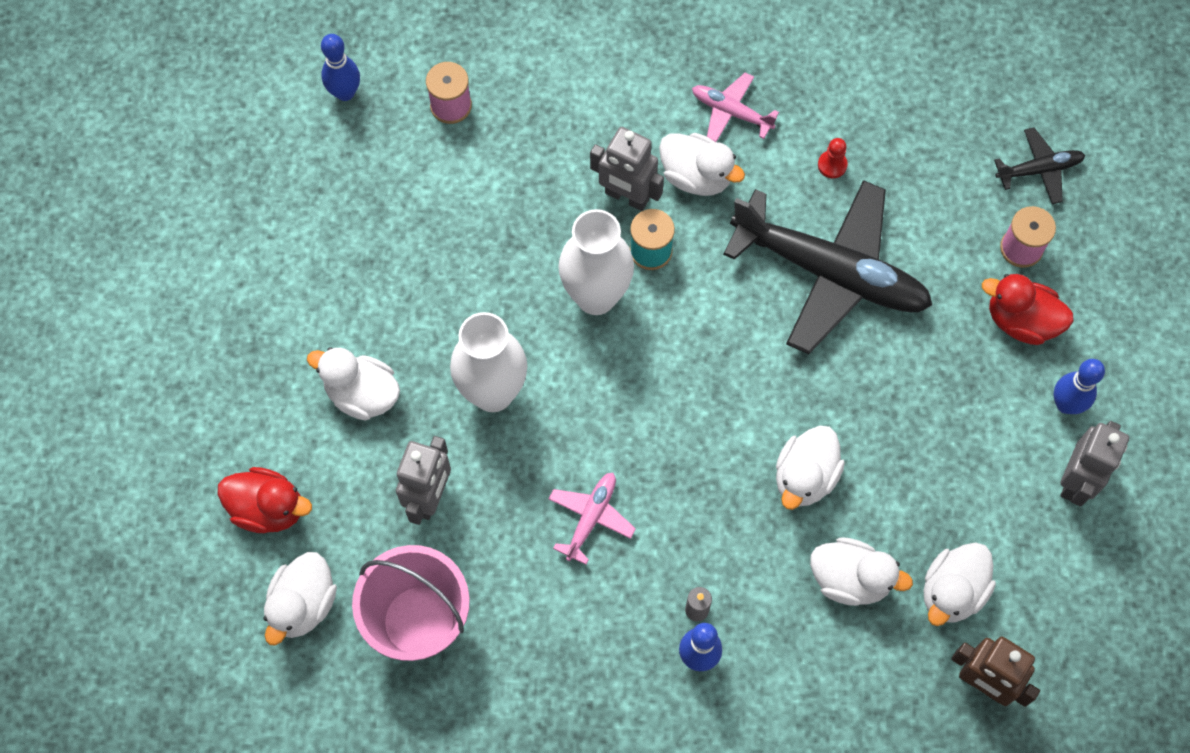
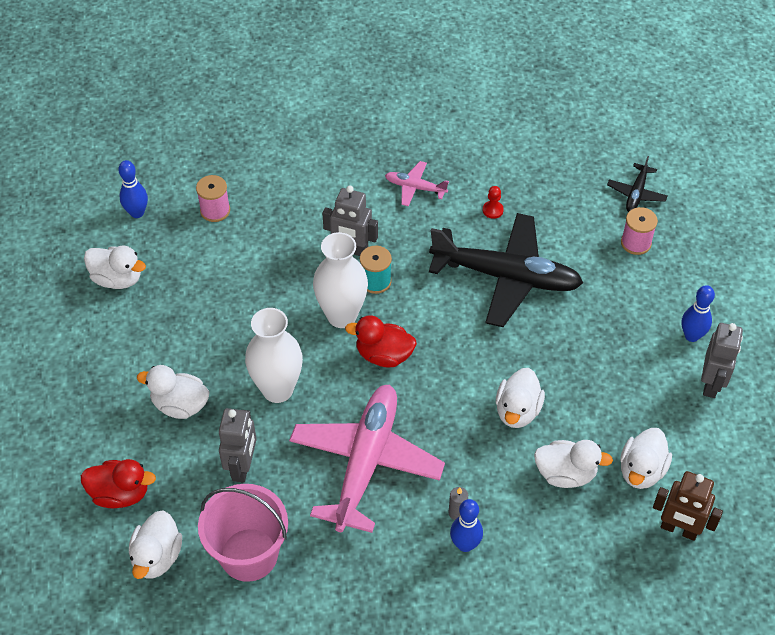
camera: 10 degrees left, 15 degrees down
(591, 517) = (366, 462): pink plane -> pink plane, size x2.25
(696, 176) = (399, 230): white duck -> white duck (117, 279)
(1021, 321) = (647, 288): red duck -> red duck (384, 355)
(1039, 170) = (636, 193): black plane -> black plane turned 135 degrees clockwise

